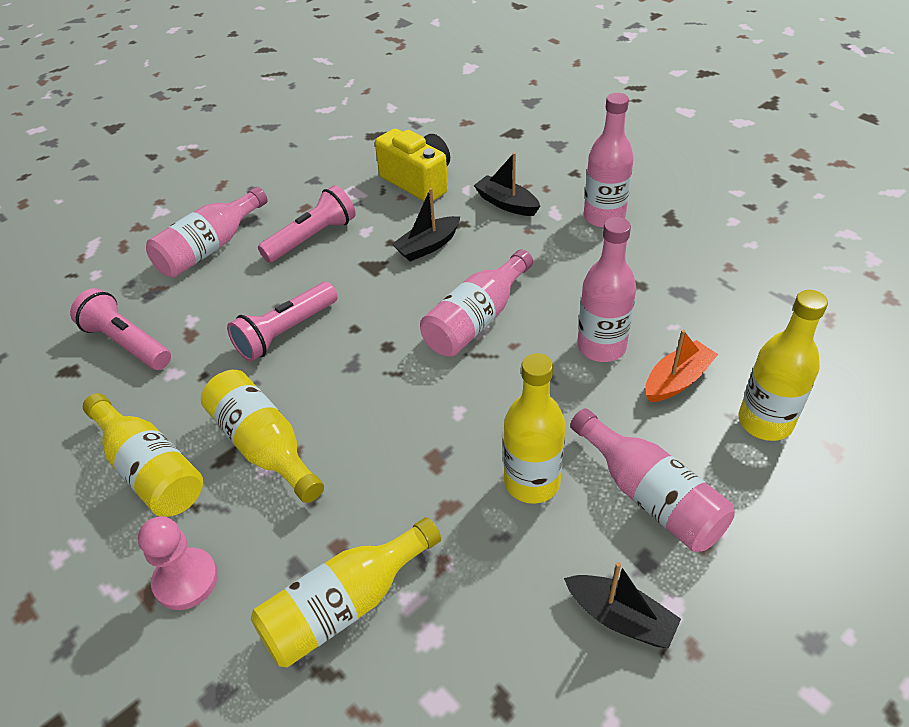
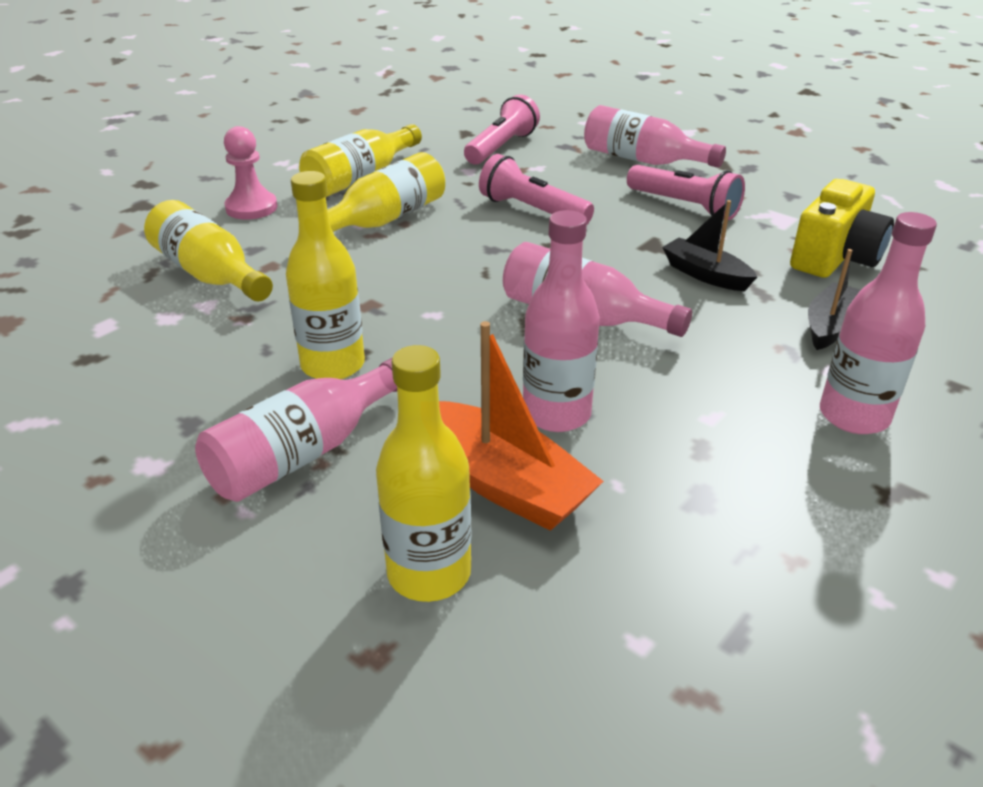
camera: 80 degrees right, 10 degrees down
(620, 618) = (150, 427): black boat -> none
(677, 380) = (503, 483): orange boat -> orange boat, size x1.56

